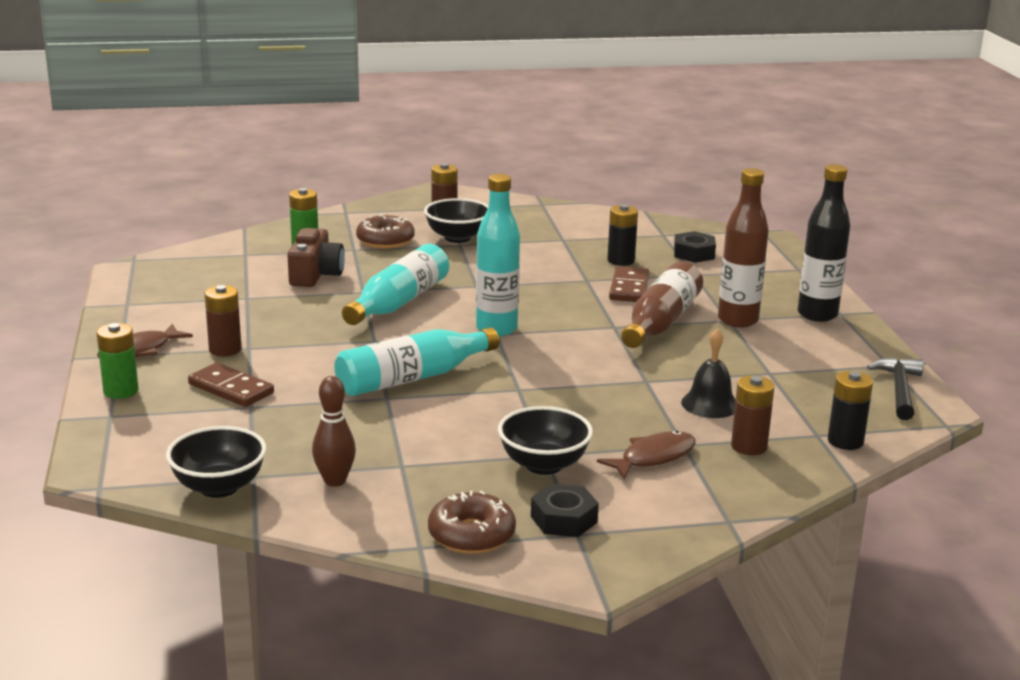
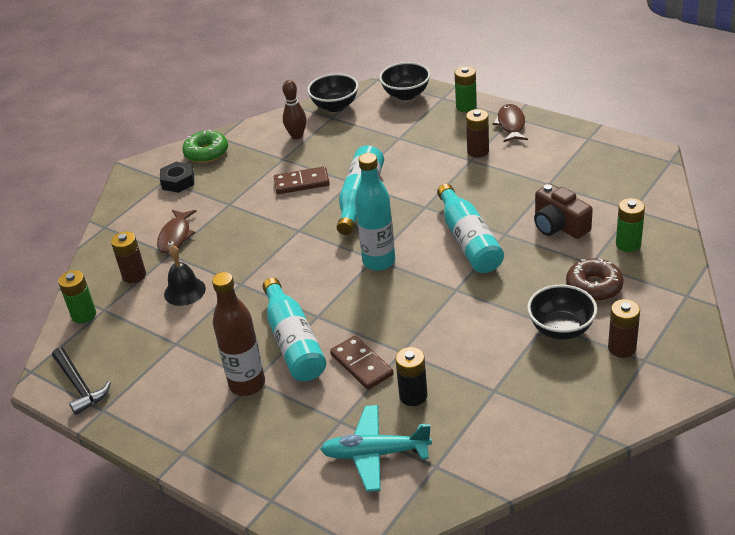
camera: 140 degrees right, 15 degrees up
(231, 389) = (426, 138): brown domino -> brown domino (301, 183)
(471, 535) = (206, 153): brown donut -> green donut
(544, 465) = (222, 199): black bowl -> black bowl (406, 94)
(661, 322) = (293, 342): brown bottle -> turquoise bottle
(694, 253) = (375, 454): black nut -> turquoise plane
(817, 315) = (198, 436): black bottle -> none
(845, 441) = (84, 315): black battery -> green battery

